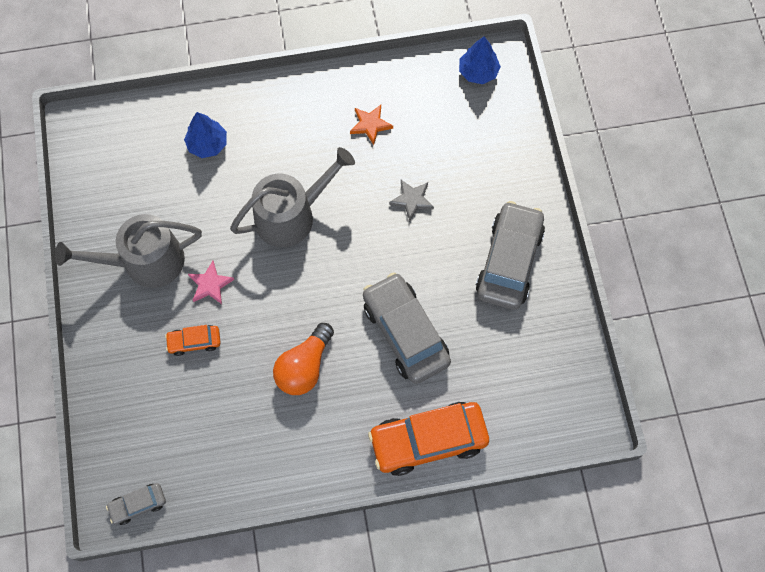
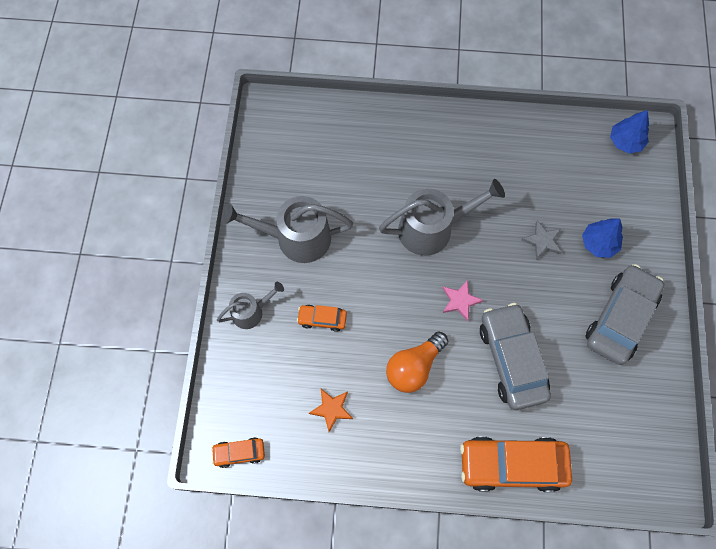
camera: 15 degrees right, 0 degrees up
(115, 354) = (251, 312): none -> grey watering can
(138, 505) = (239, 453): grey car -> orange car
(207, 144) = (373, 149): blue tree -> blue tree (598, 243)
(210, 284) = (347, 272): pink star -> pink star (460, 301)
(370, 125) = (519, 166): orange star -> orange star (332, 409)

